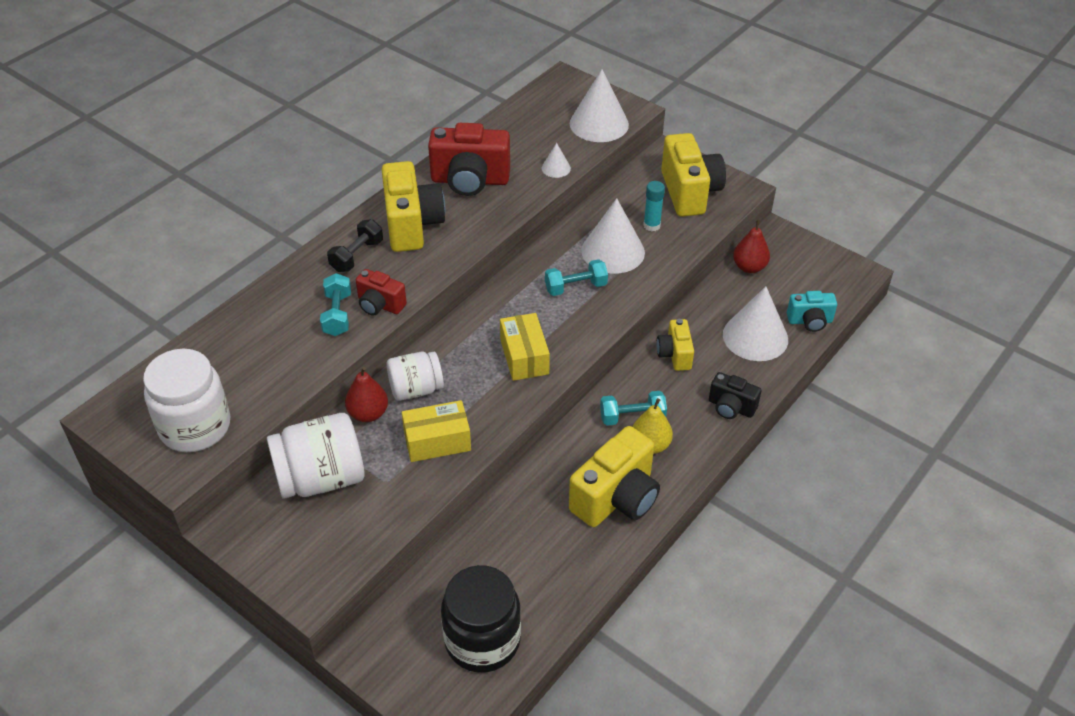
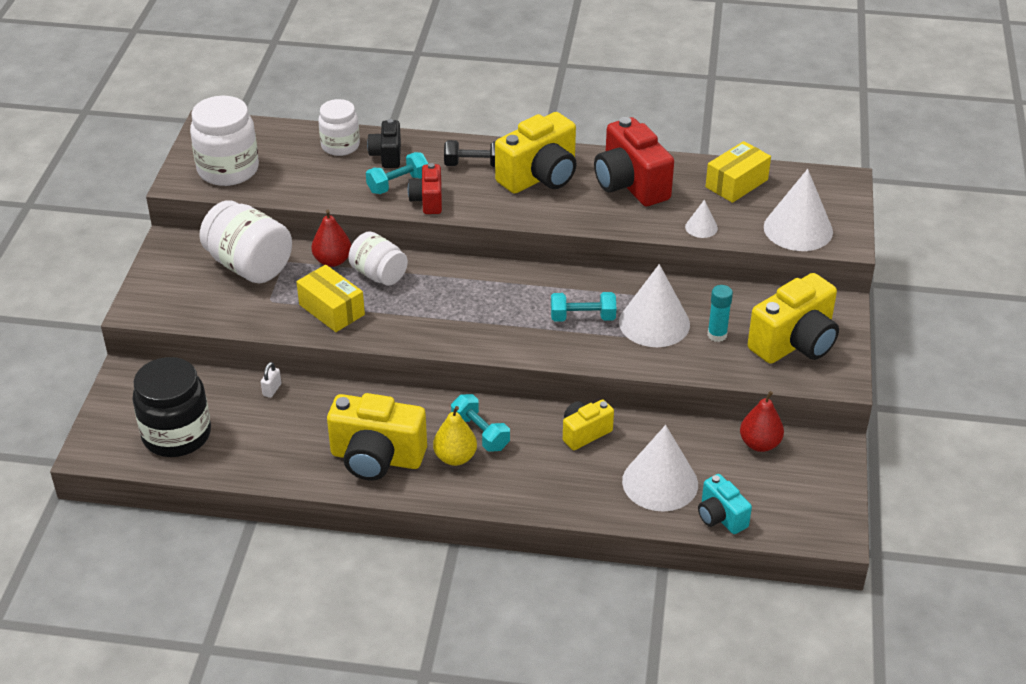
camera: 60 degrees right, 5 degrees down
(240, 330) = (340, 146): none -> white jar
(474, 540) = (272, 390): none -> white padlock
(524, 357) = (467, 320): yellow box -> yellow box (736, 183)
(575, 287) = (582, 317): turquoise dumbbell -> turquoise dumbbell turned 45 degrees counterclockwise
(731, 407) = (547, 497): black camera -> black camera (387, 155)

